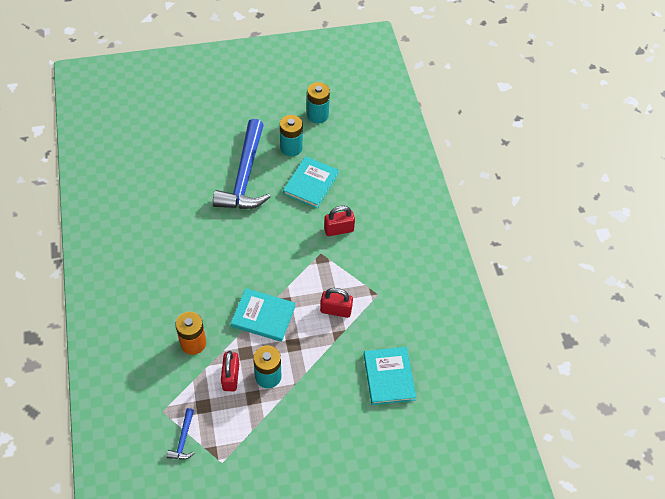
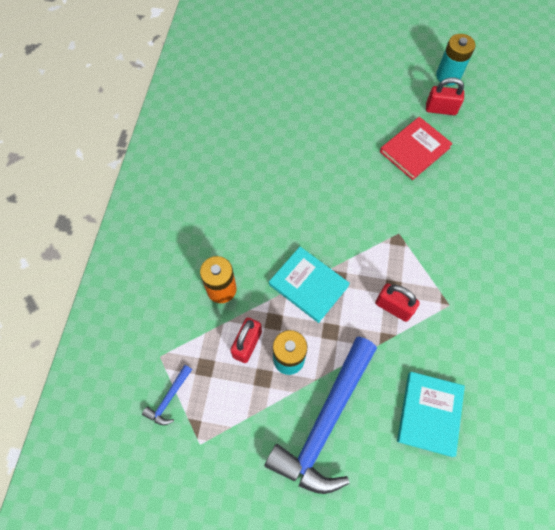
camera: 25 degrees right, 10 degrees up
(245, 176) = (345, 119): blue hammer -> blue hammer (326, 422)
(291, 148) = (406, 103): turquoise battery -> none
(311, 184) = (414, 150): turquoise book -> red book
(339, 230) = (428, 212): red padlock -> red padlock (440, 109)

